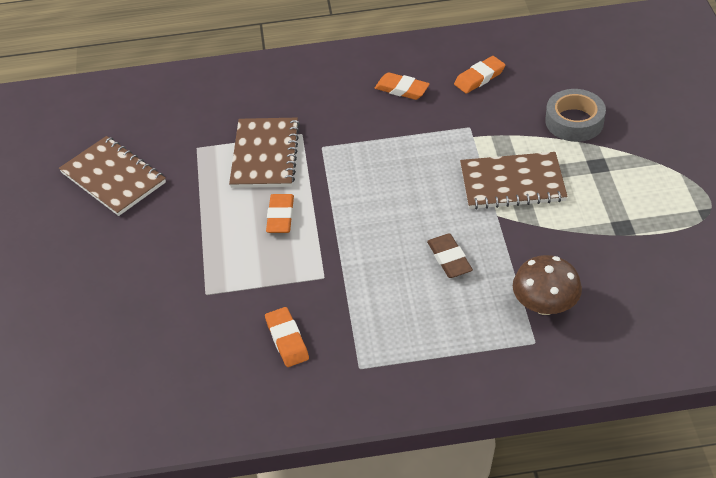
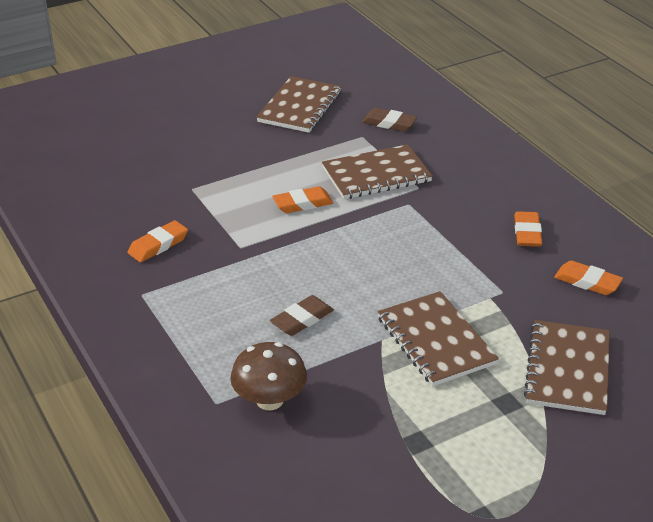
camera: 65 degrees right, 10 degrees down
(187, 123) = (389, 123): none -> brown eraser
(574, 121) = (568, 369): grey tape -> brown notebook

